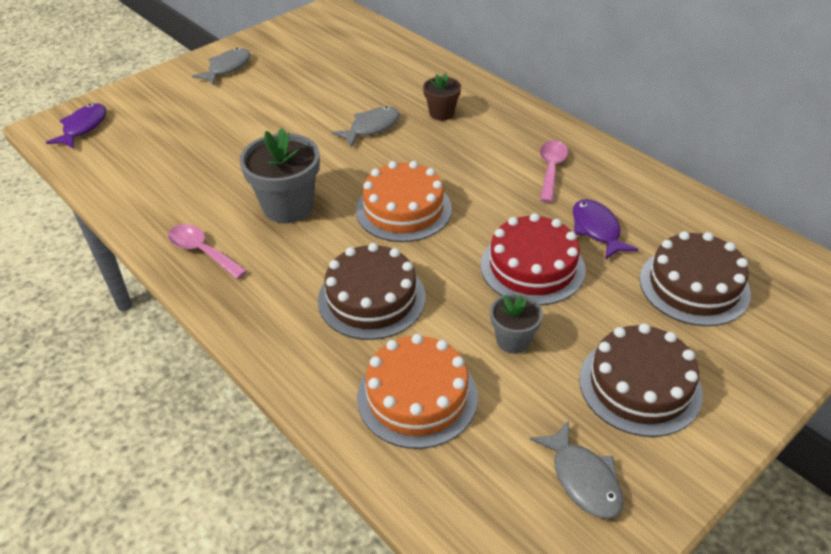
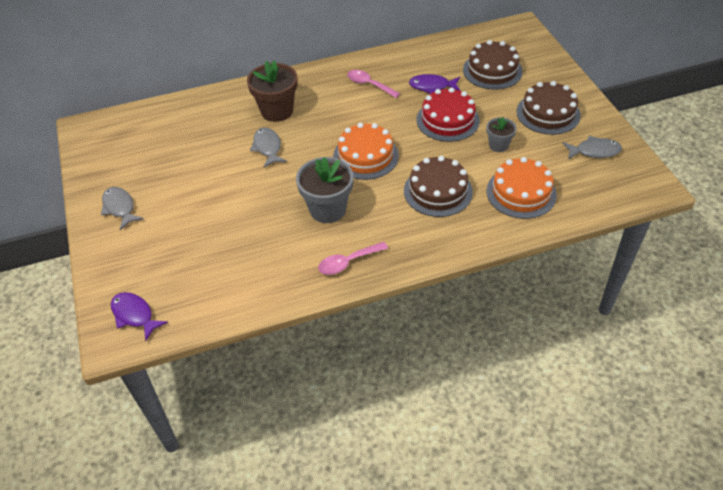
camera: 65 degrees left, 5 degrees up
(441, 113) = (277, 111): brown flower pot -> brown flower pot, size x1.77

